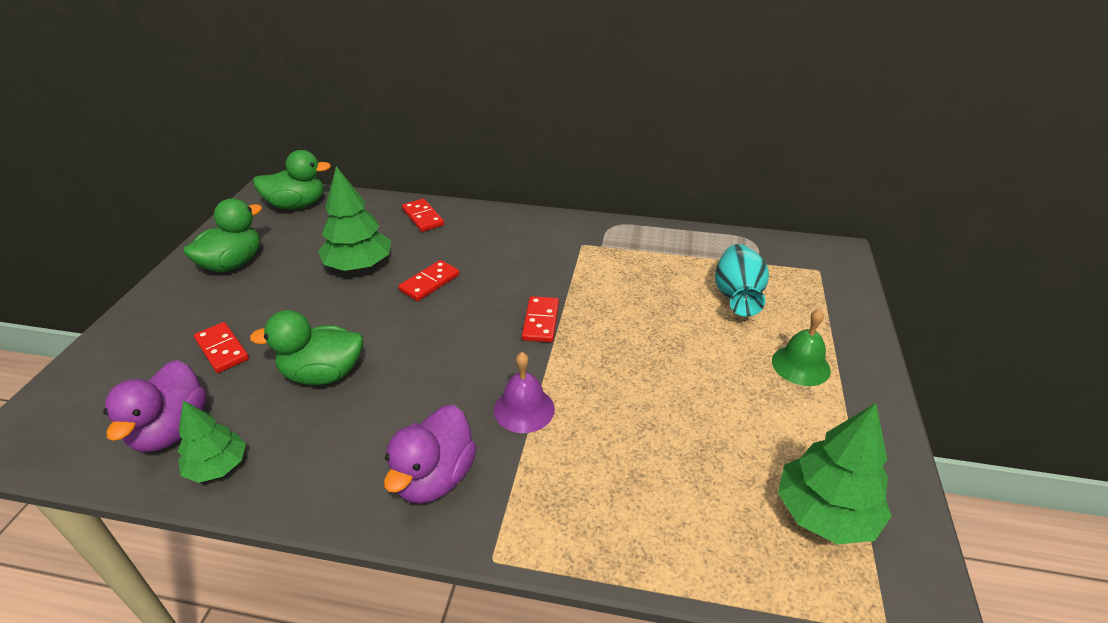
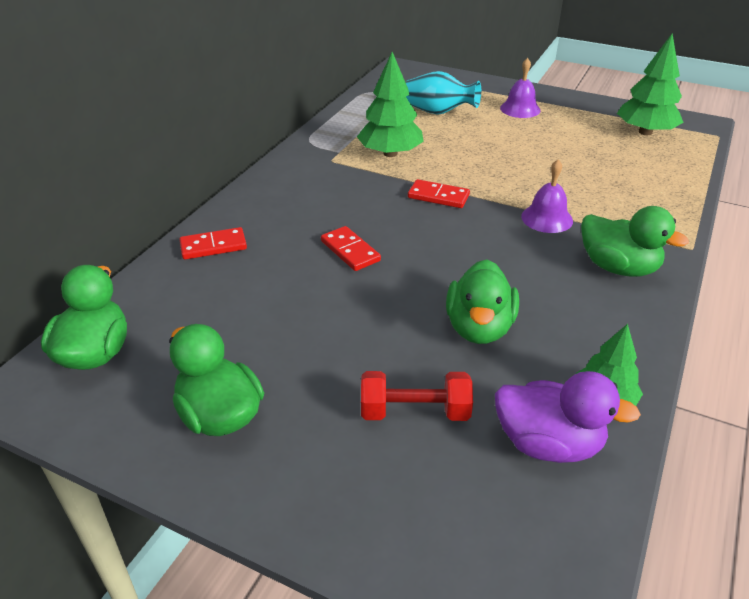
camera: 75 degrees left, 0 degrees up
(222, 349) = (414, 412): red domino -> red dumbbell
(359, 266) = (290, 298): green tree -> green tree (390, 153)
(434, 477) = (618, 267): purple duck -> green duck
(800, 365) = (520, 109): green bell -> purple bell

